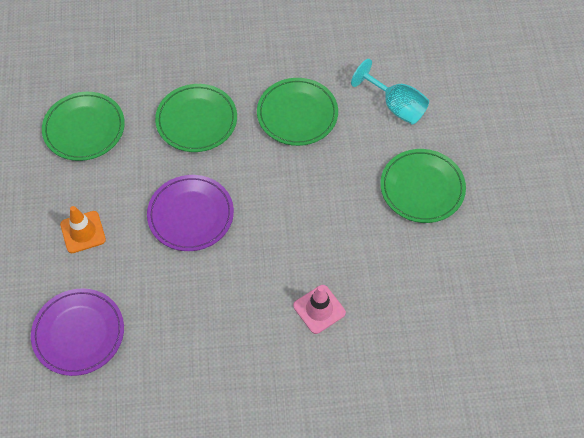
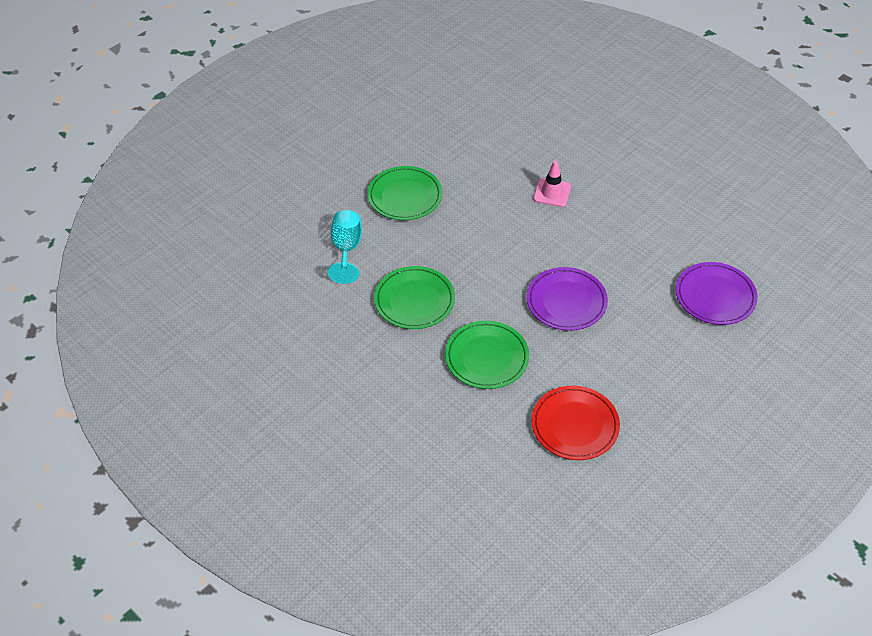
camera: 130 degrees left, 10 degrees down
(83, 232) = (651, 353): orange traffic cone -> none
(84, 129) = (575, 425): green plate -> red plate

